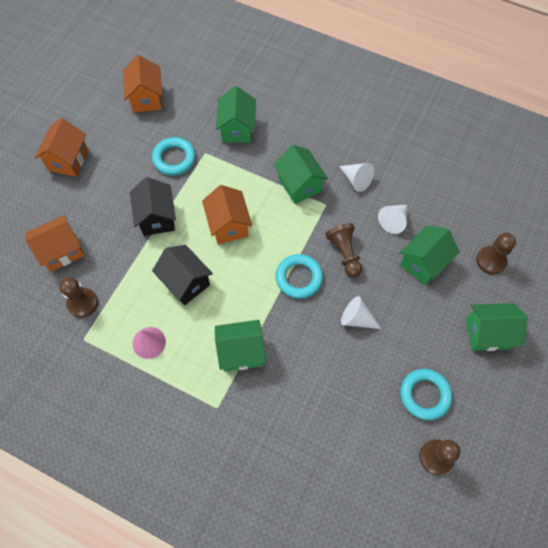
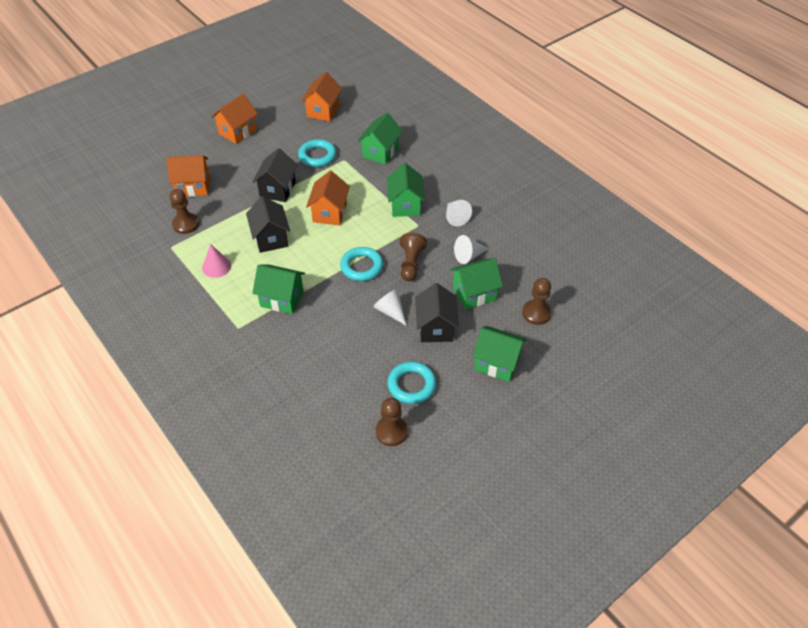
camera: 25 degrees right, 15 degrees down
(410, 318) = (436, 327): none -> black house

